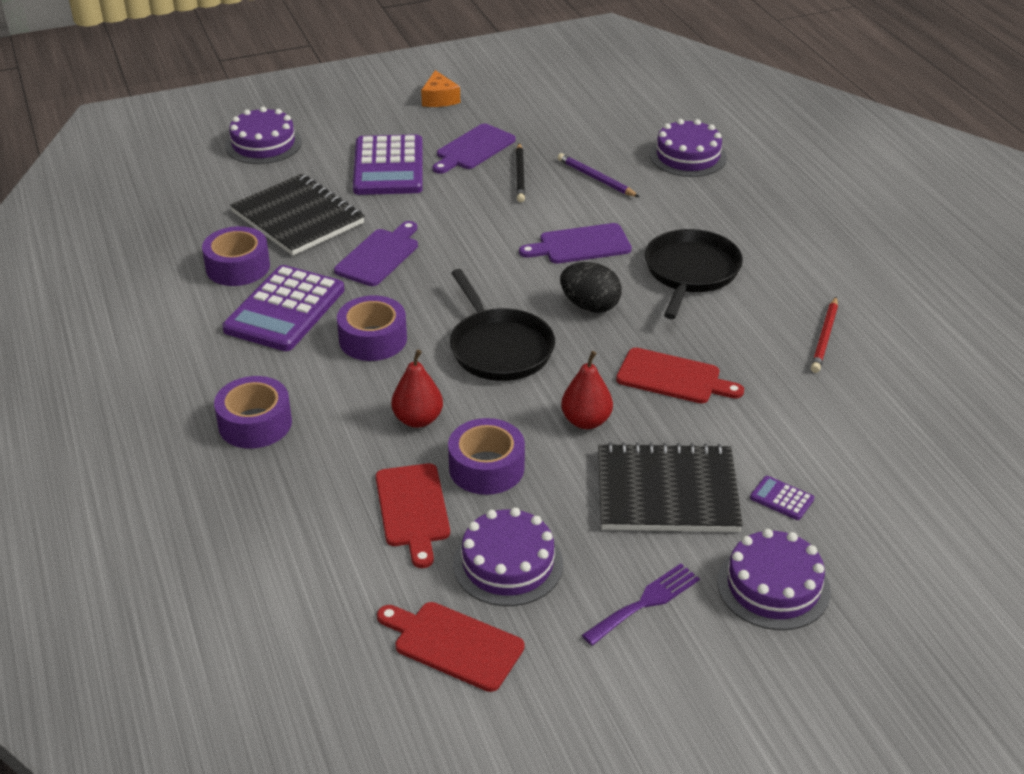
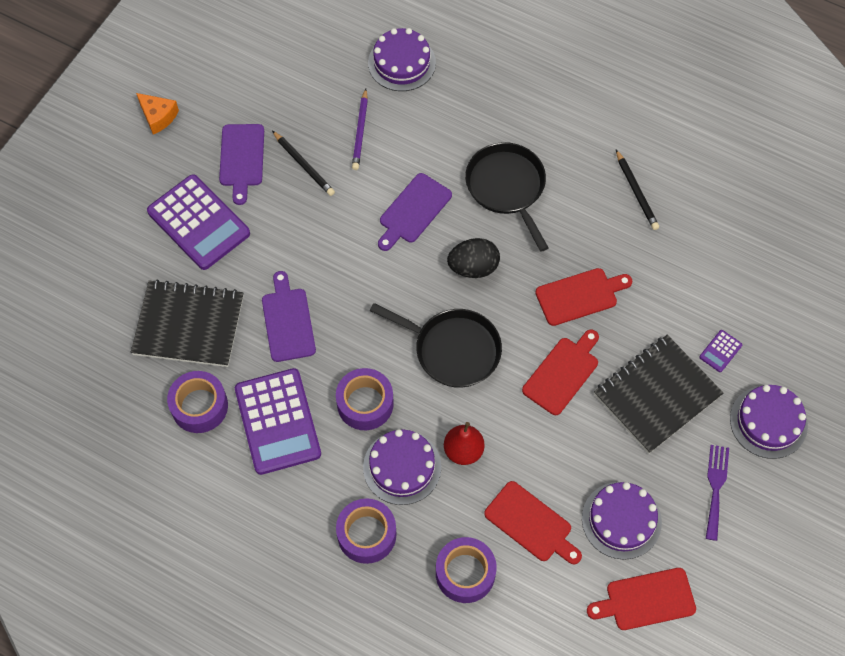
camera: 40 degrees left, 25 degrees up
(263, 144) = (74, 264): purple cake -> purple cake (402, 467)
(486, 468) = (541, 457): purple tape -> purple tape (465, 573)
(586, 421) = (563, 373): red pear -> red cutting board
(596, 178) = (360, 132): purple pencil -> purple pencil turned 90 degrees counterclockwise
(781, 498) = (720, 351): purple calculator -> purple calculator turned 45 degrees counterclockwise
(824, 337) = (636, 192): red pencil -> black pencil

